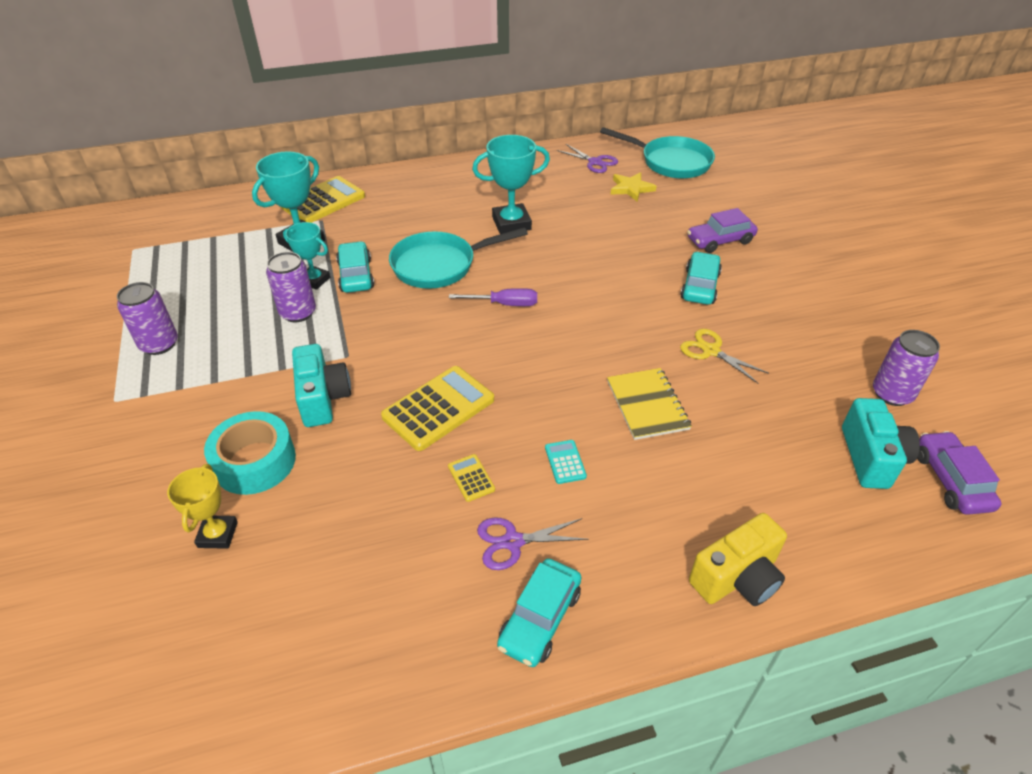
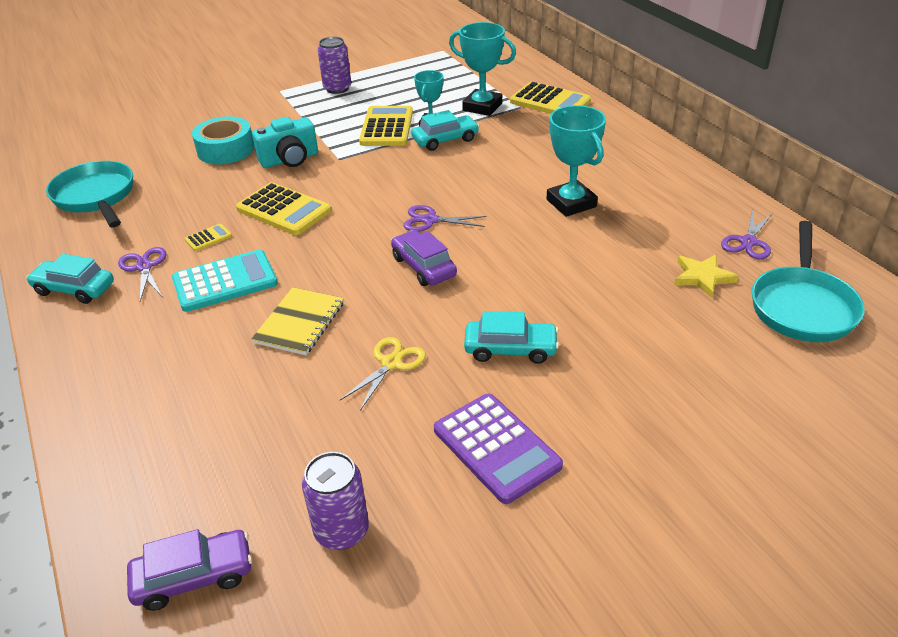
camera: 80 degrees right, 5 degrees down
(218, 534) = (164, 153): yellow trophy -> none
(298, 312) = (387, 127): purple can -> yellow calculator
(439, 265) = (477, 176): turquoise pan -> turquoise pan (96, 197)
(504, 304) = (430, 220): purple screwdriver -> purple scissors
(565, 462) = (225, 282): turquoise calculator -> turquoise calculator, size x2.17
(647, 405) = (299, 323): yellow notebook -> yellow notebook turned 45 degrees counterclockwise
(720, 241) = (621, 363): purple car -> purple car (423, 267)
(737, 578) = (90, 391): yellow camera -> none
(805, 309) = (496, 448): none -> purple calculator
(871, 458) = (230, 499): turquoise camera -> none

